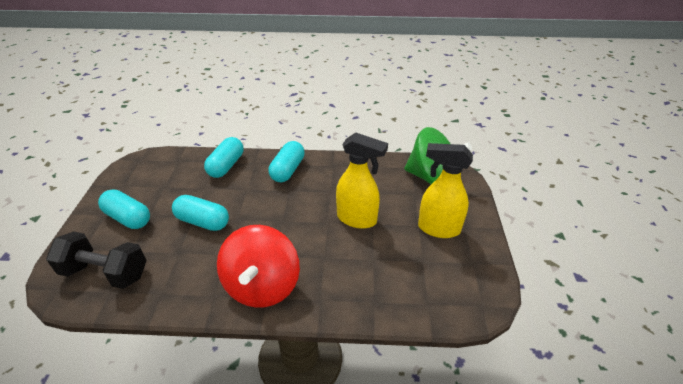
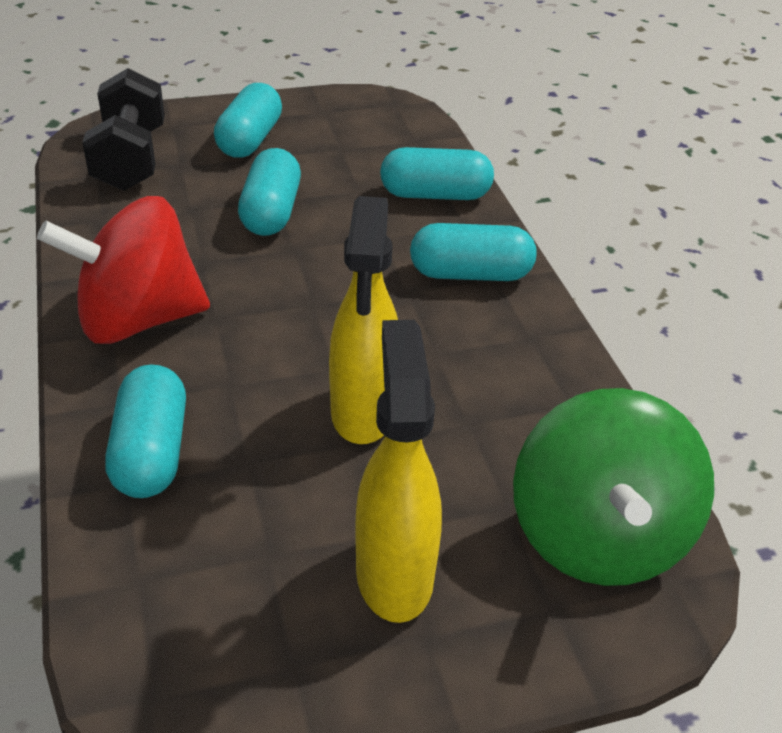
camera: 70 degrees right, 0 degrees up
(357, 291) = (151, 452): none -> turquoise capsule

